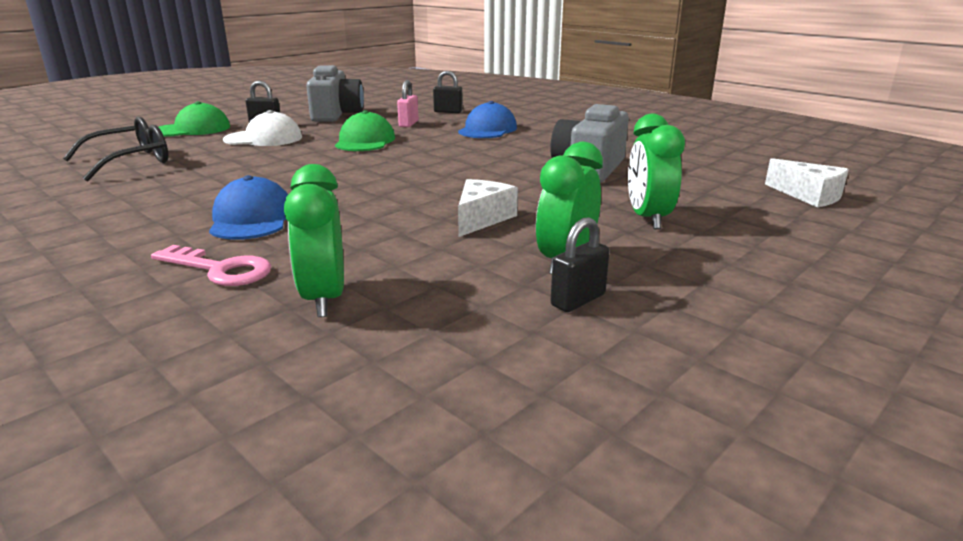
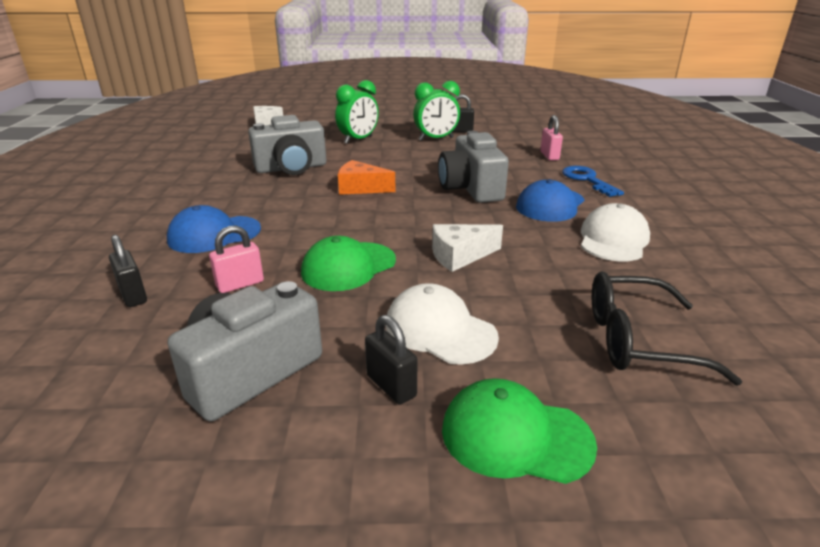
camera: 135 degrees left, 5 degrees up
(158, 207) = (613, 239): none -> white cap
(220, 269) = (587, 180): pink key -> blue key
(324, 299) = (549, 156): green clock -> pink padlock
(368, 207) = (471, 189): none -> grey camera
(477, 175) = (361, 188): none -> orange cheese
(481, 218) = (426, 163): white cheese -> white cheese (460, 256)

